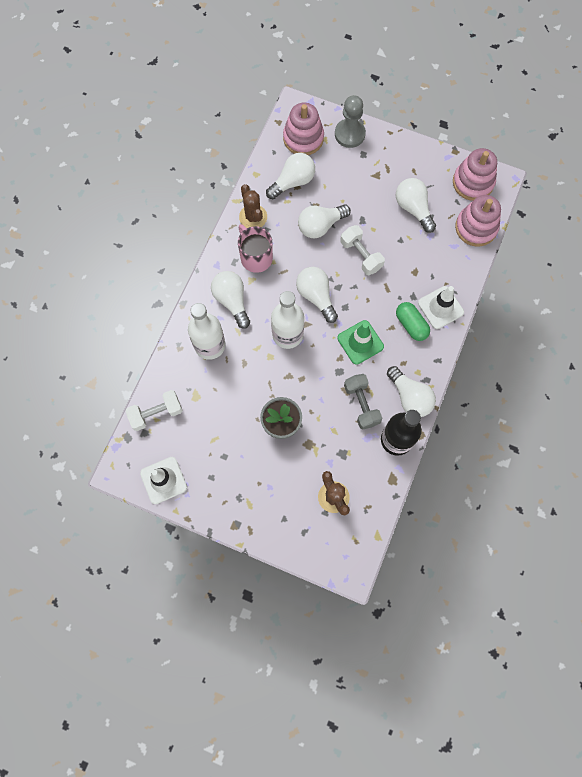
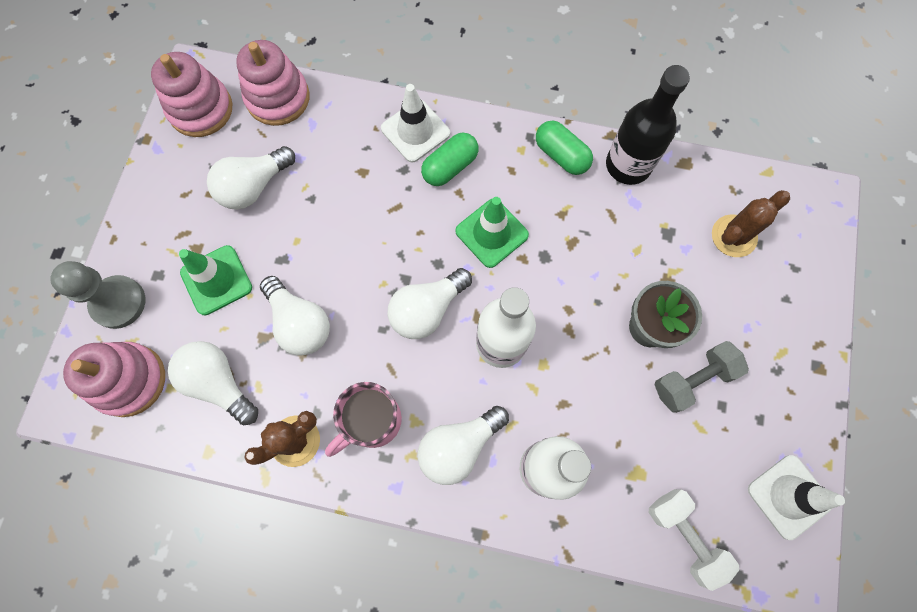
camera: 100 degrees left, 0 degrees up
(355, 184) = (216, 280): none -> green traffic cone
(361, 255) = (345, 253): white dumbbell -> none
(361, 404) = (588, 218): grey dumbbell -> grey dumbbell (693, 379)
(410, 397) = (561, 155): white light bulb -> green capsule

